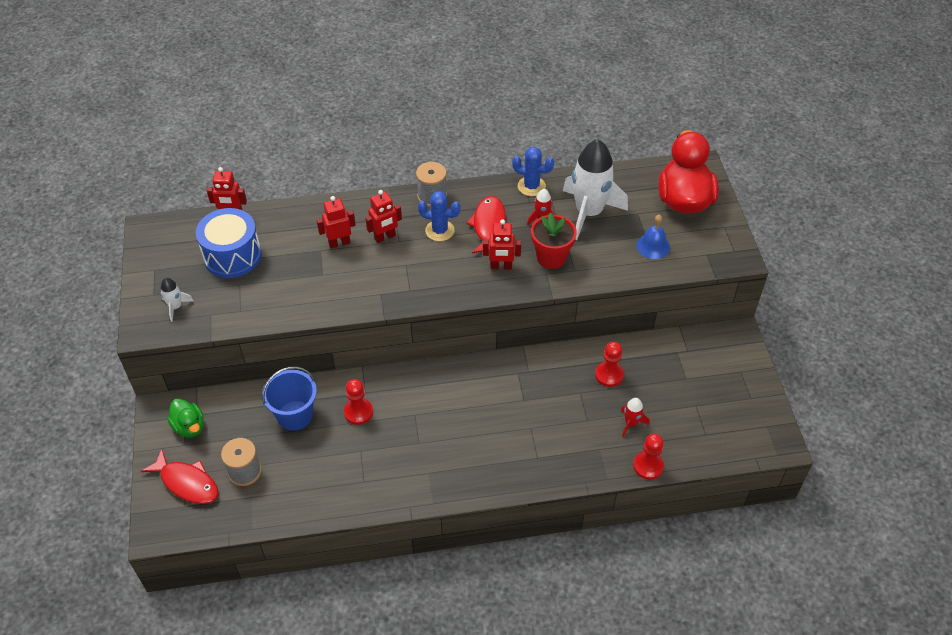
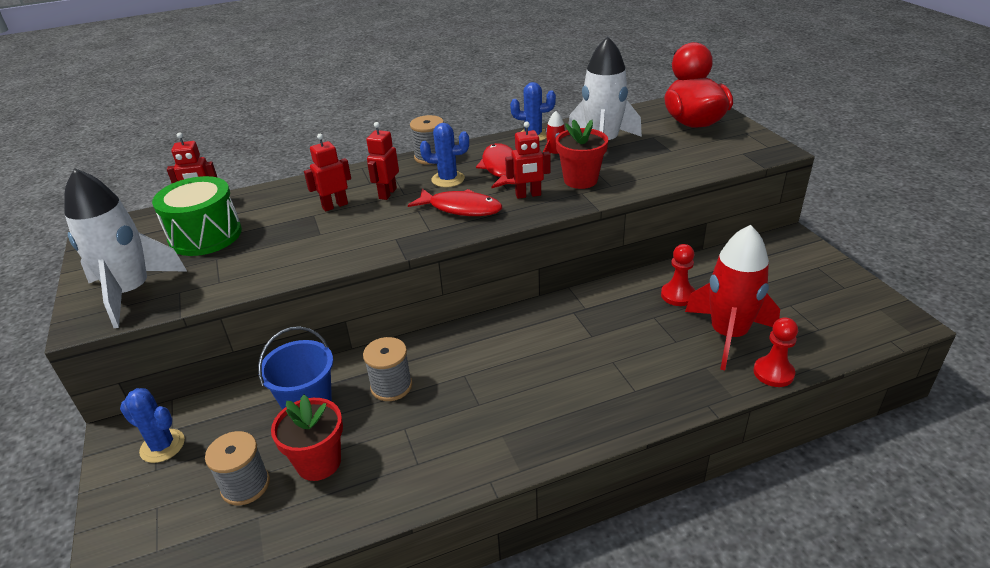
camera: 10 degrees left, 15 degrees down
(176, 307) = (131, 292): white rocket -> white rocket, size x2.32
(187, 483) = (159, 517): red fish -> red fish (461, 208)
(189, 427) = (162, 446): green duck -> blue cactus
(232, 256) = (205, 235): blue drum -> green drum
(296, 465) = (318, 462): none -> red flower pot
(358, 412) = (391, 386): red pawn -> grey spool
(385, 237) = (387, 193): red robot -> red robot turned 150 degrees clockwise
(631, 423) = (728, 335): red rocket -> red rocket, size x2.32
(653, 246) = (683, 156): blue bell -> none

